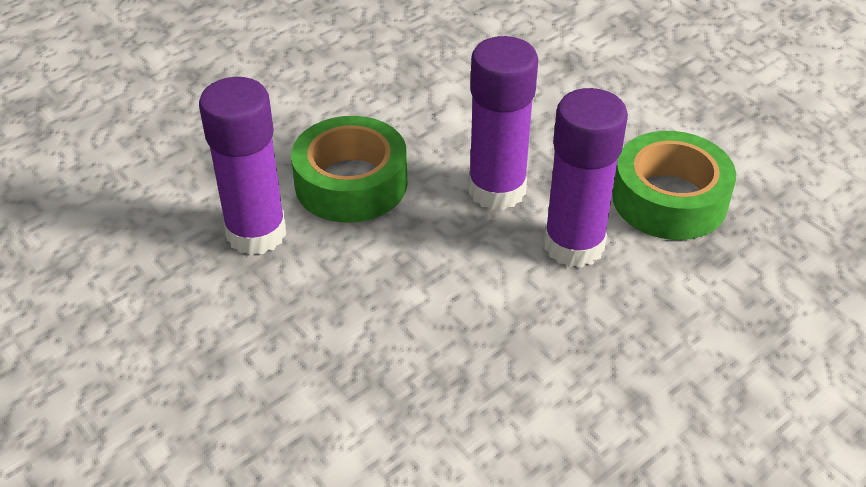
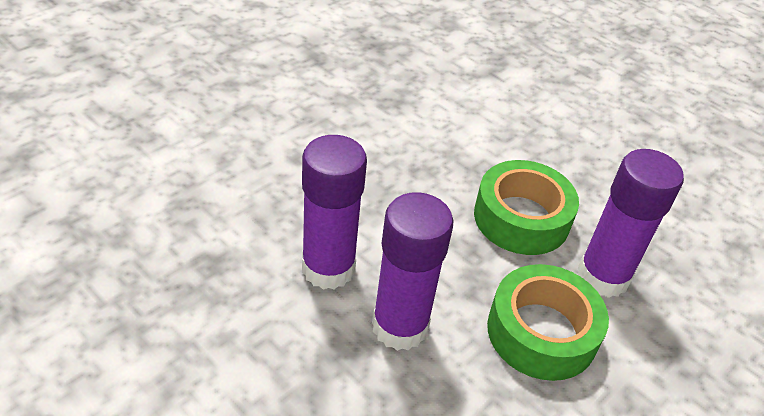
camera: 170 degrees right, 0 degrees up
(669, 199) = (229, 319): green tape -> green tape (521, 218)

